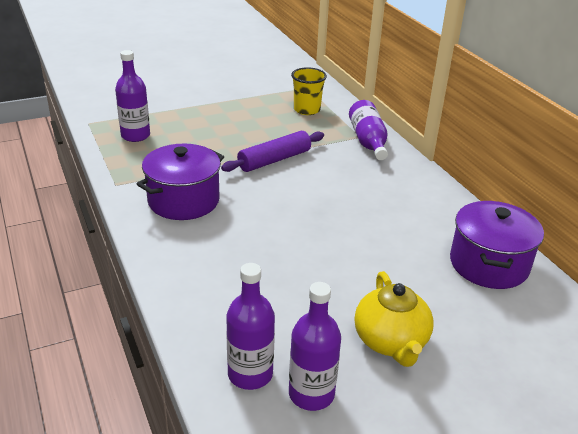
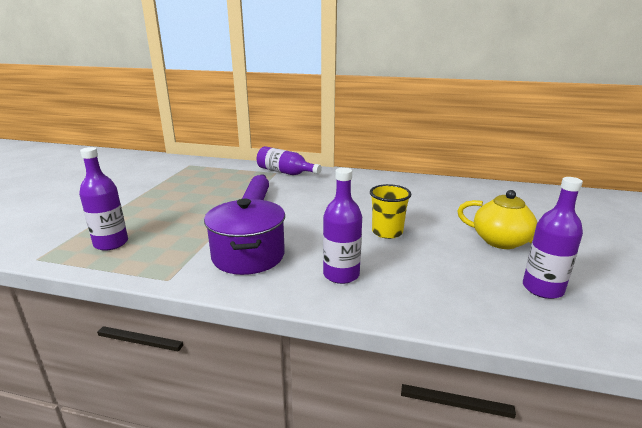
camera: 50 degrees left, 10 degrees down
(250, 374) = (506, 306): purple bottle -> purple bottle (341, 274)
(307, 110) = (215, 174): yellow cup -> yellow cup (387, 232)
(489, 264) = (451, 190): purple pot -> none

